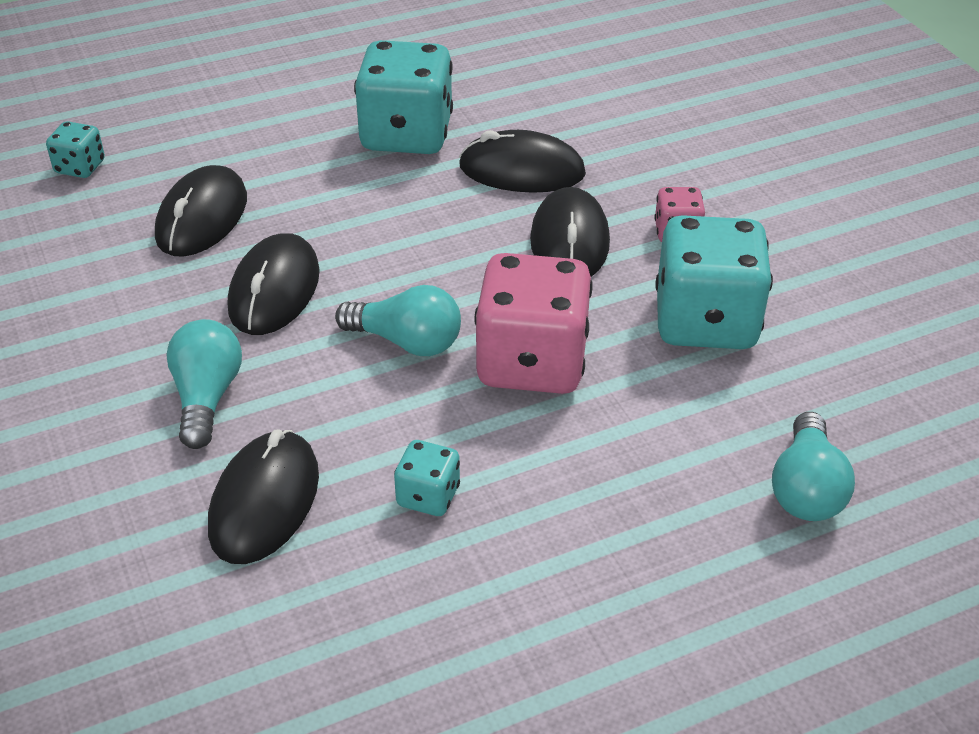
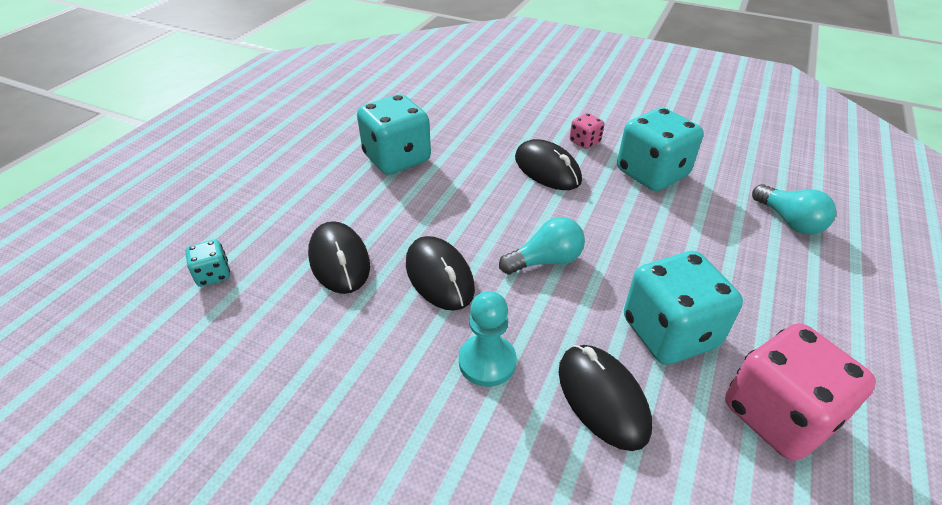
camera: 40 degrees left, 0 degrees up
(207, 397) = (487, 362): turquoise light bulb -> turquoise pawn
(428, 496) = (669, 332): turquoise dice -> turquoise dice, size x2.13
(522, 170) = (478, 148): black mouse -> none
(532, 363) = (614, 235): pink dice -> pink dice (777, 415)

